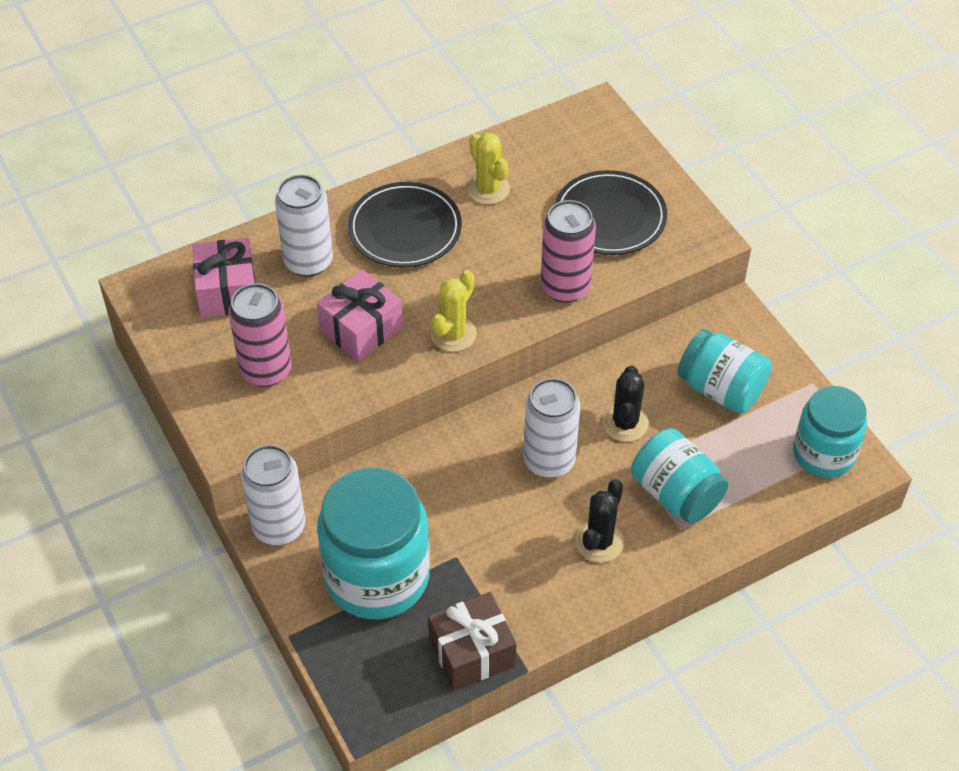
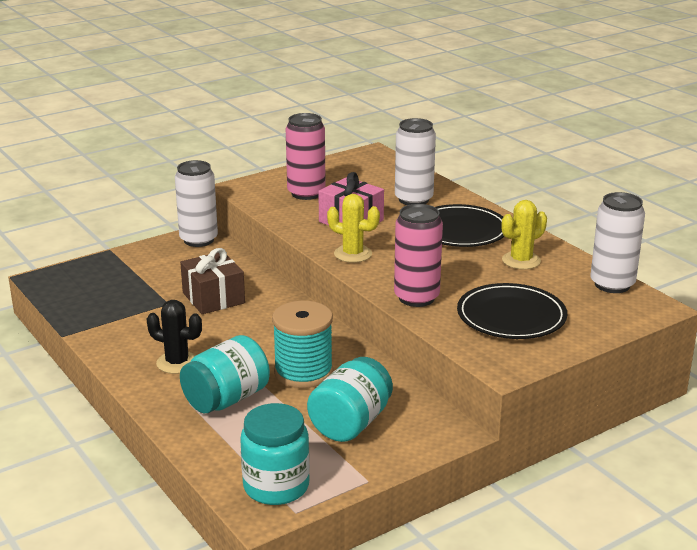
camera: 85 degrees right, 25 degrees down
(227, 291) = (376, 177): pink gift -> none
(377, 576) = (153, 275): turquoise jar -> none
(472, 652) = (82, 313): brown gift -> brown gift (213, 298)
(549, 461) = (260, 337): white can -> white can (612, 284)
(625, 423) = (303, 372): black cactus -> turquoise spool

